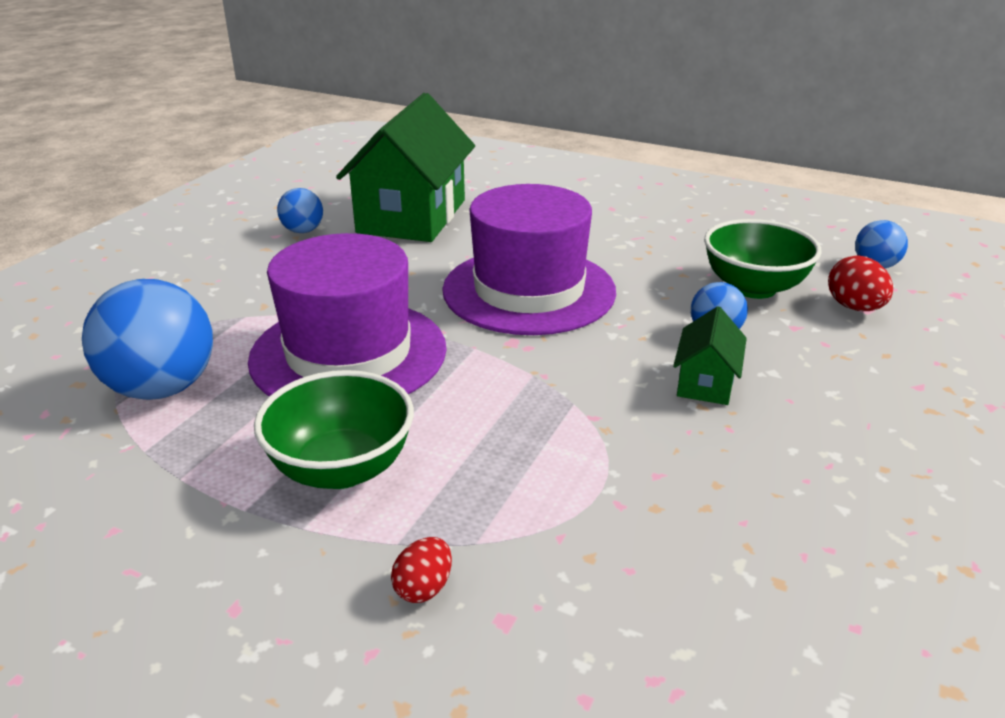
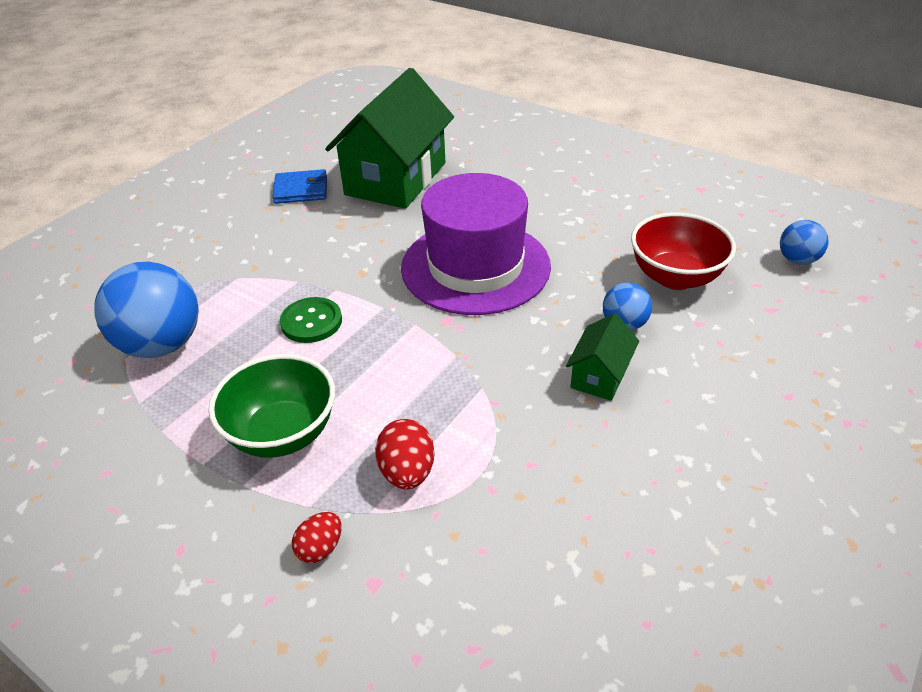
camera: 10 degrees right, 10 degrees up
(303, 231) = (301, 190): blue ball -> blue wallet
(348, 353) = (311, 322): purple hat -> green button
(753, 288) = (675, 277): green bowl -> red bowl
(854, 307) = (760, 306): red egg -> red egg (407, 472)

